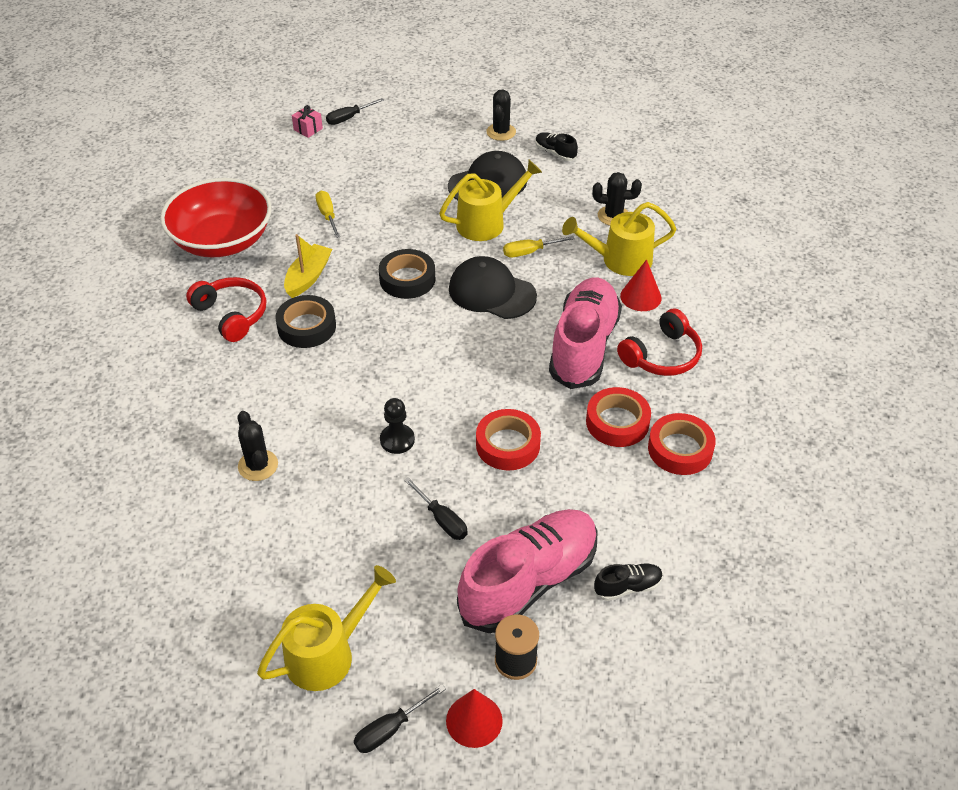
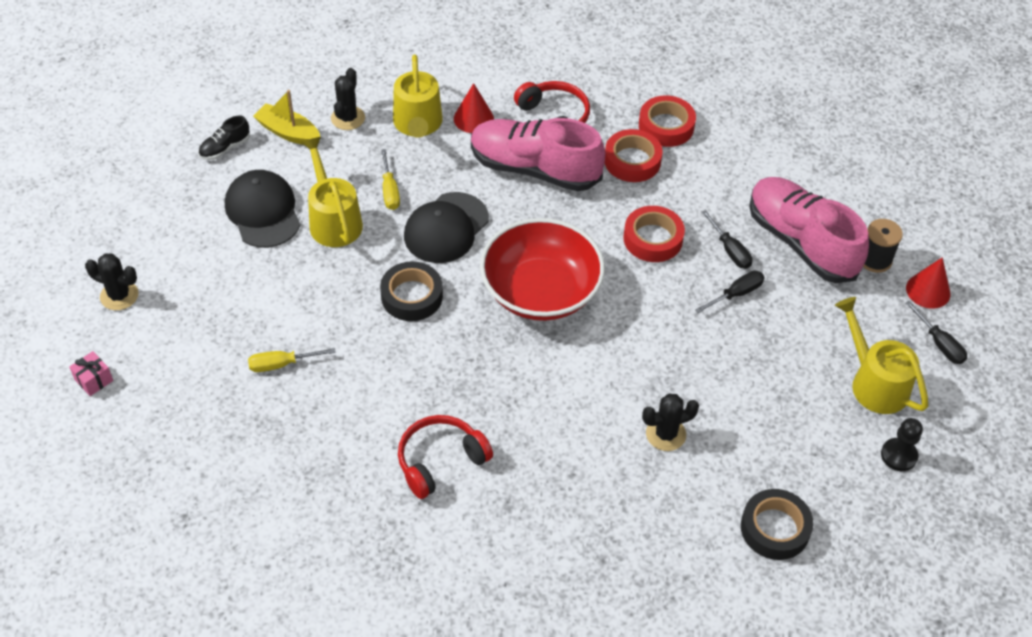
camera: 85 degrees left, 5 degrees up
(222, 240) = (303, 473): red bowl -> red bowl (541, 291)
(306, 327) = (472, 389): black tape -> black tape (775, 528)
(308, 277) = (390, 386): yellow boat -> yellow boat (288, 132)
(348, 118) = (85, 335): black screwdriver -> black screwdriver (730, 250)
(397, 440) = (641, 320): black pawn -> black pawn (898, 455)
(501, 132) = (168, 189): black cactus -> black cactus (119, 295)
(627, 587) = (805, 182): black shoe -> none

